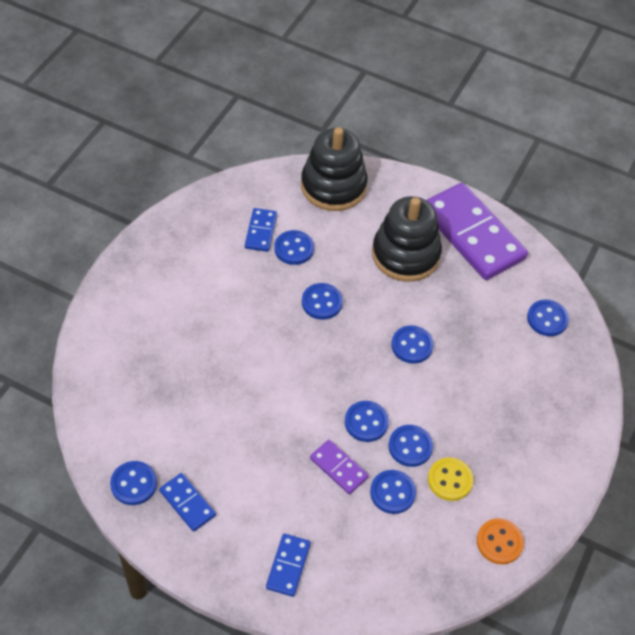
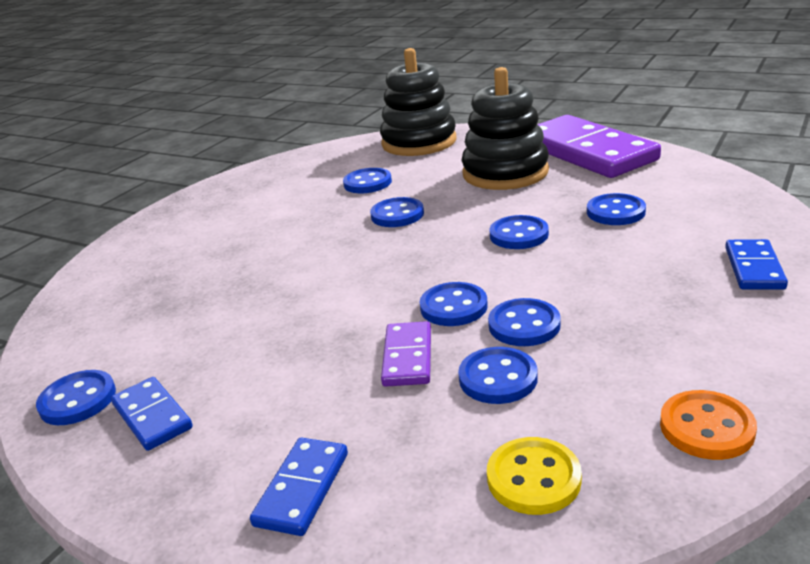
camera: 10 degrees right, 25 degrees down
(261, 231) = (330, 176): blue domino -> blue domino (754, 268)
(338, 468) = (407, 357): purple domino -> purple domino turned 45 degrees clockwise
(450, 480) = (595, 356): yellow button -> yellow button (533, 478)
(547, 319) = (705, 197): blue button -> blue button (615, 212)

